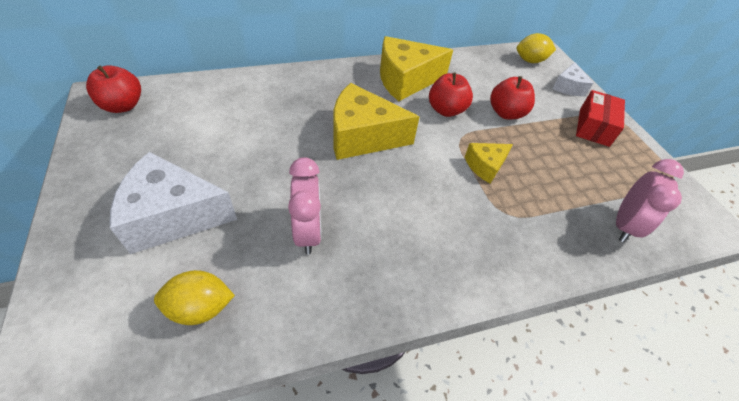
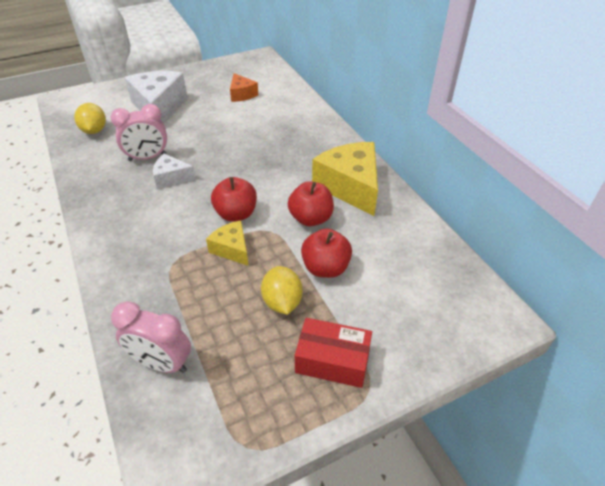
camera: 85 degrees right, 5 degrees down
(123, 106) = (252, 66): red apple -> red apple (236, 214)
(195, 125) = (242, 94): none -> orange cheese
(362, 136) = (252, 169): yellow cheese -> none
(530, 61) = (462, 299): yellow lemon -> yellow lemon (282, 302)
(568, 87) = (417, 340): white cheese -> white cheese (171, 178)

